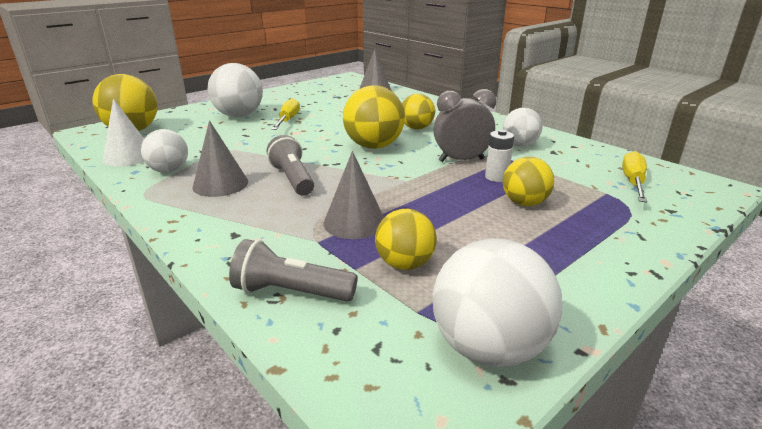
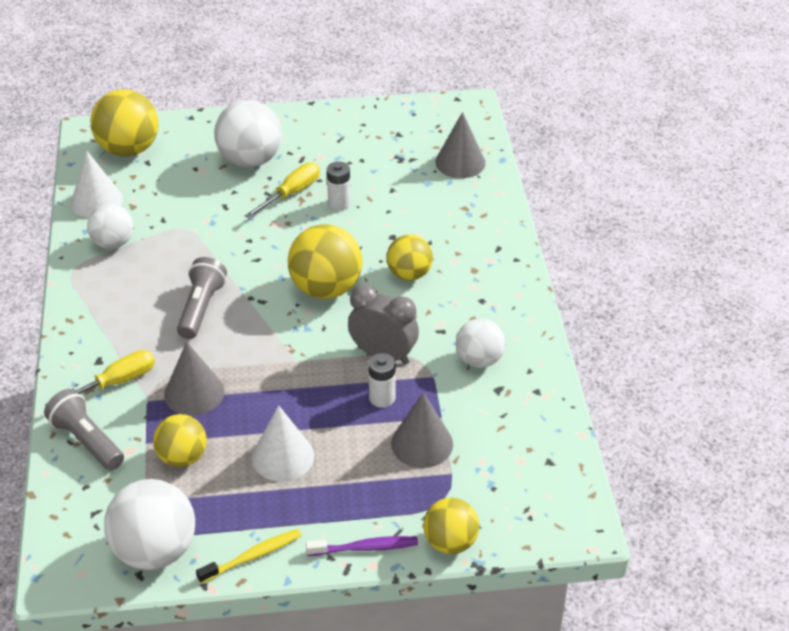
camera: 35 degrees right, 15 degrees up
(220, 184) = (138, 286): grey cone -> grey cone (422, 443)
(326, 116) = (339, 203): none -> white battery
(485, 230) = (283, 457): none -> white cone
(524, 203) = (357, 445): yellow ball -> yellow ball (450, 542)
(578, 304) = (252, 556): none -> yellow toothbrush
(633, 182) = (503, 474): yellow screwdriver -> yellow screwdriver (115, 383)
(640, 254) = (364, 548): none -> purple toothbrush

